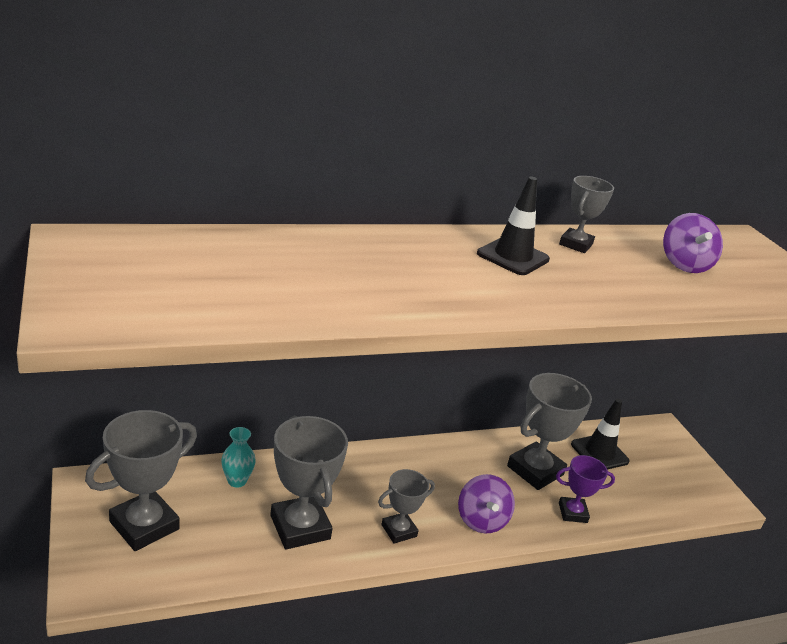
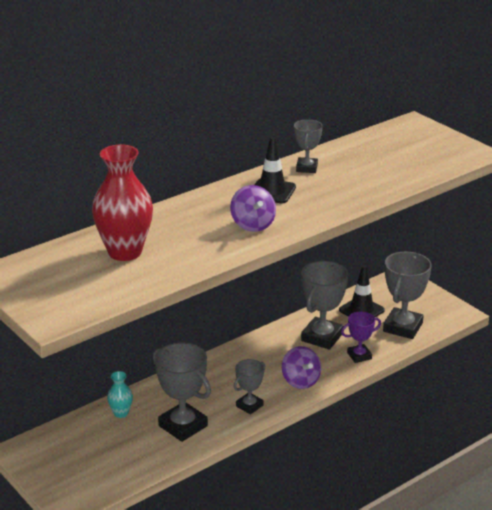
camera: 15 degrees left, 0 degrees up
(144, 525) = (79, 460): grey trophy -> grey trophy (402, 327)
(259, 267) = (125, 252): none -> red vase
(684, 264) = (381, 159): purple spinning top -> purple spinning top (252, 225)

